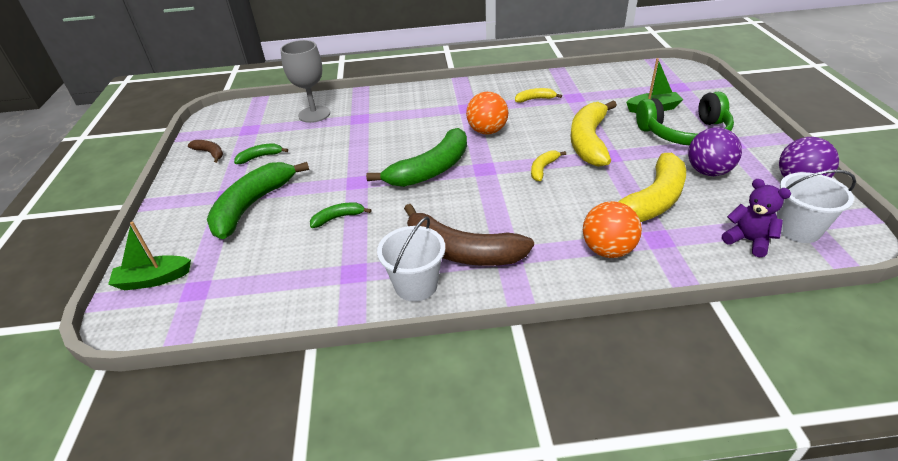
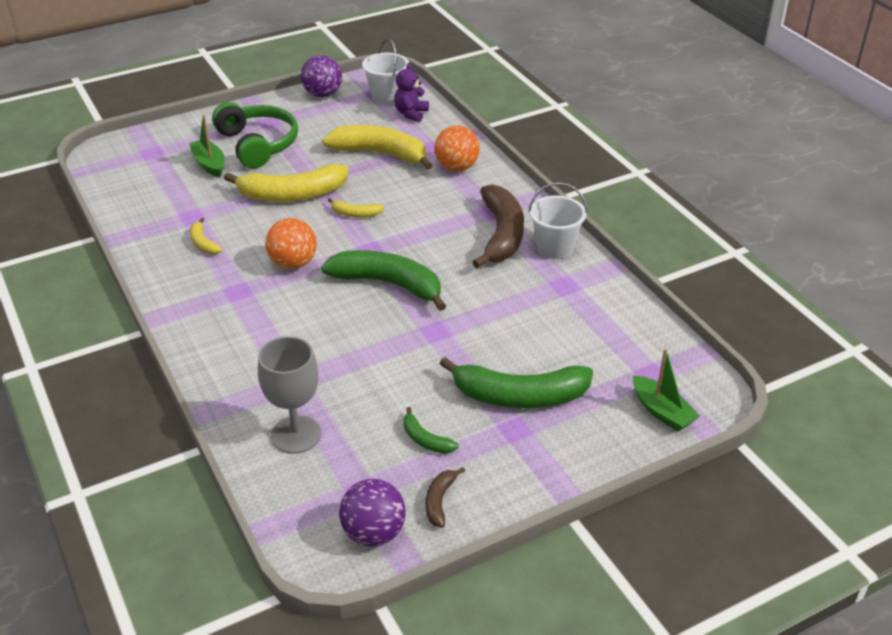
camera: 115 degrees left, 0 degrees up
(338, 218) = (501, 321): green banana -> none
(708, 172) = (323, 131): purple ball -> purple ball (373, 533)

